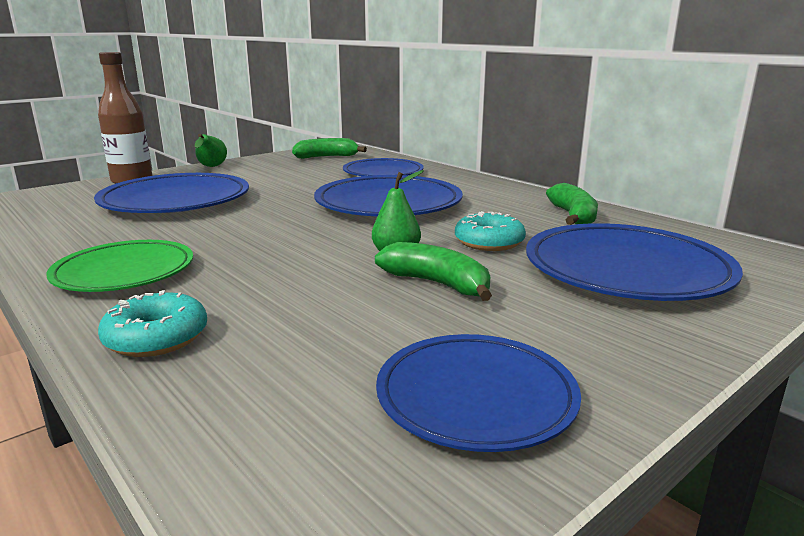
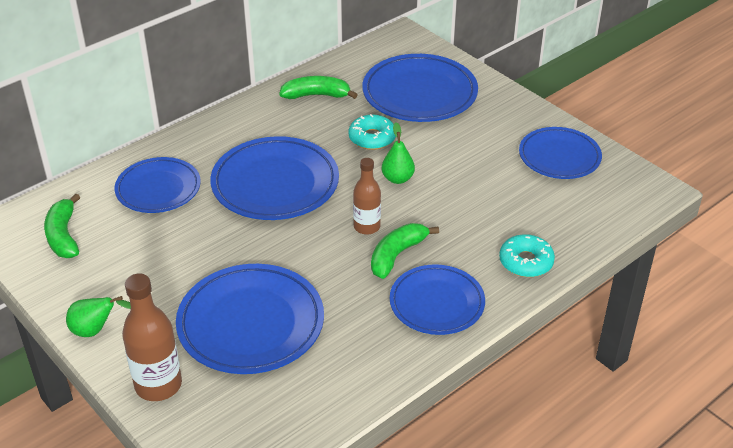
camera: 90 degrees left, 20 degrees up
(124, 272) = (437, 303): green plate -> blue plate
(298, 239) = (367, 227): none -> brown bottle
(437, 284) = (445, 163): green banana -> green banana (396, 255)

